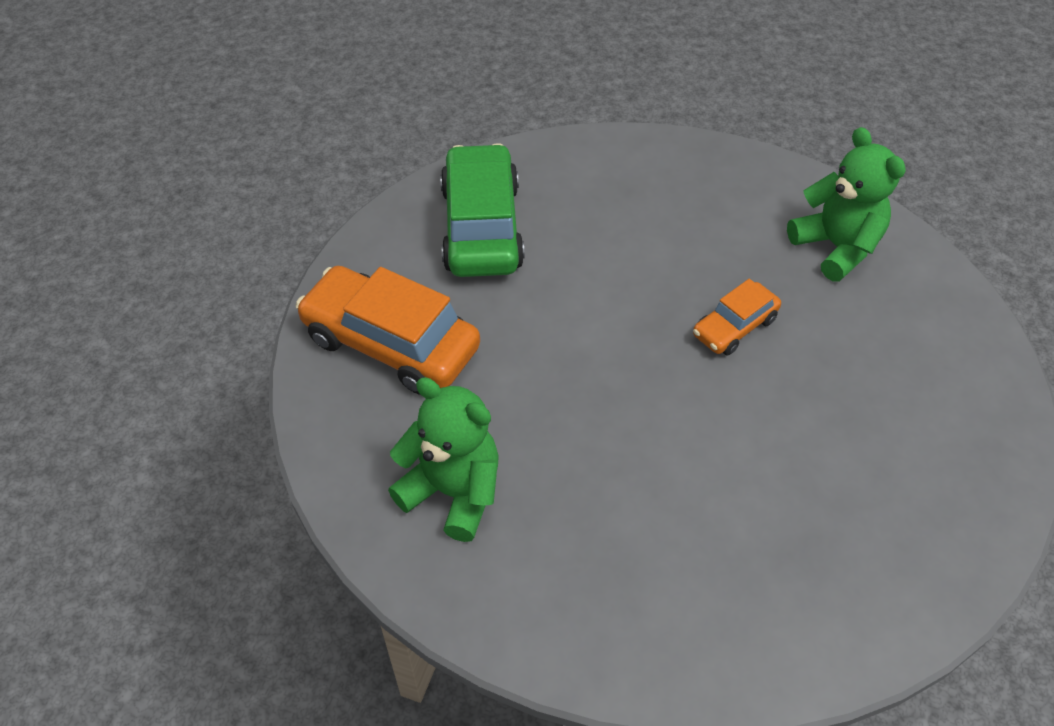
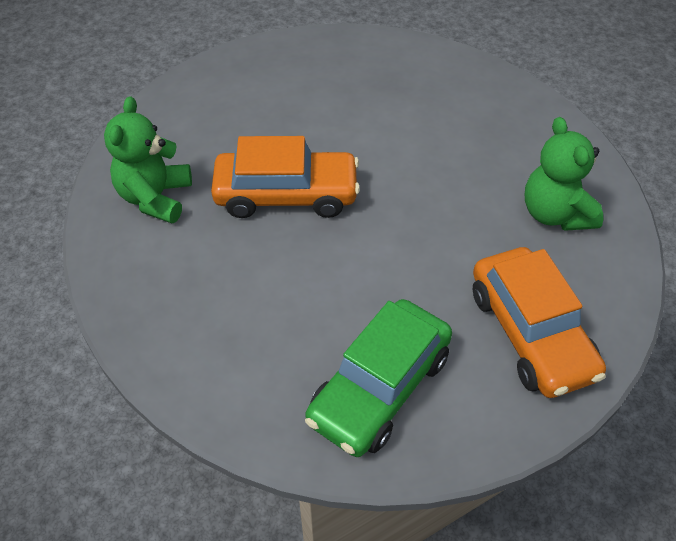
camera: 140 degrees left, 0 degrees up
(734, 327) = (286, 194): orange car -> orange car, size x1.87

